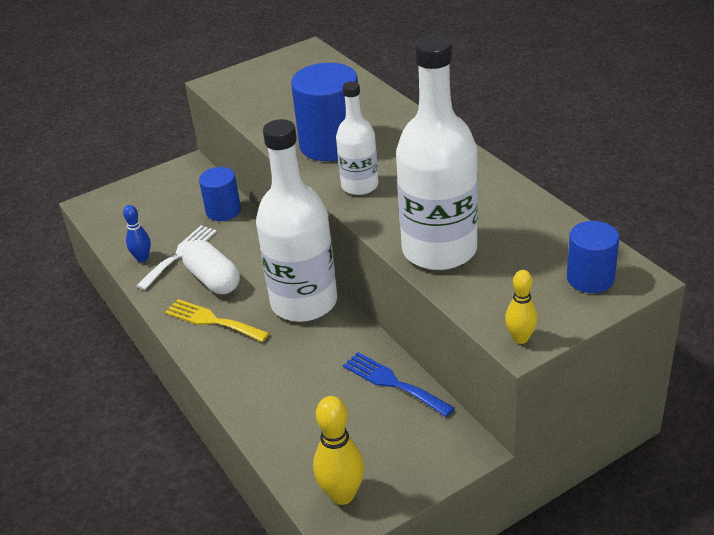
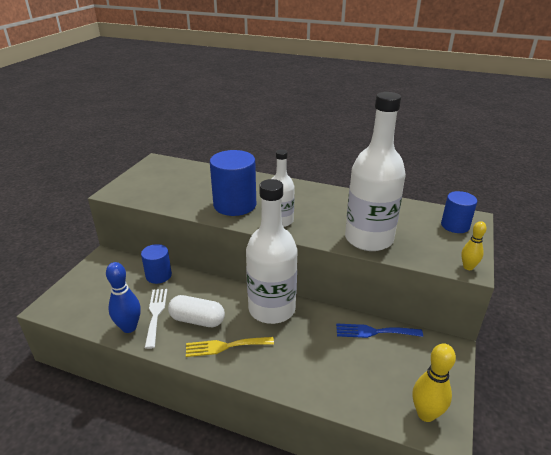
camera: 40 degrees left, 5 degrees down
(142, 258) = (129, 327): blue bowling pin -> blue bowling pin, size x1.60

